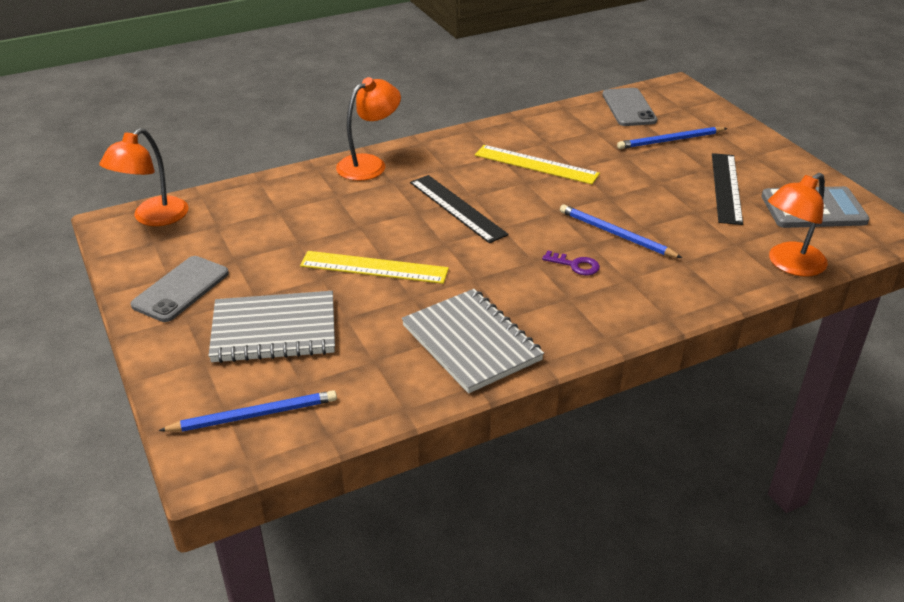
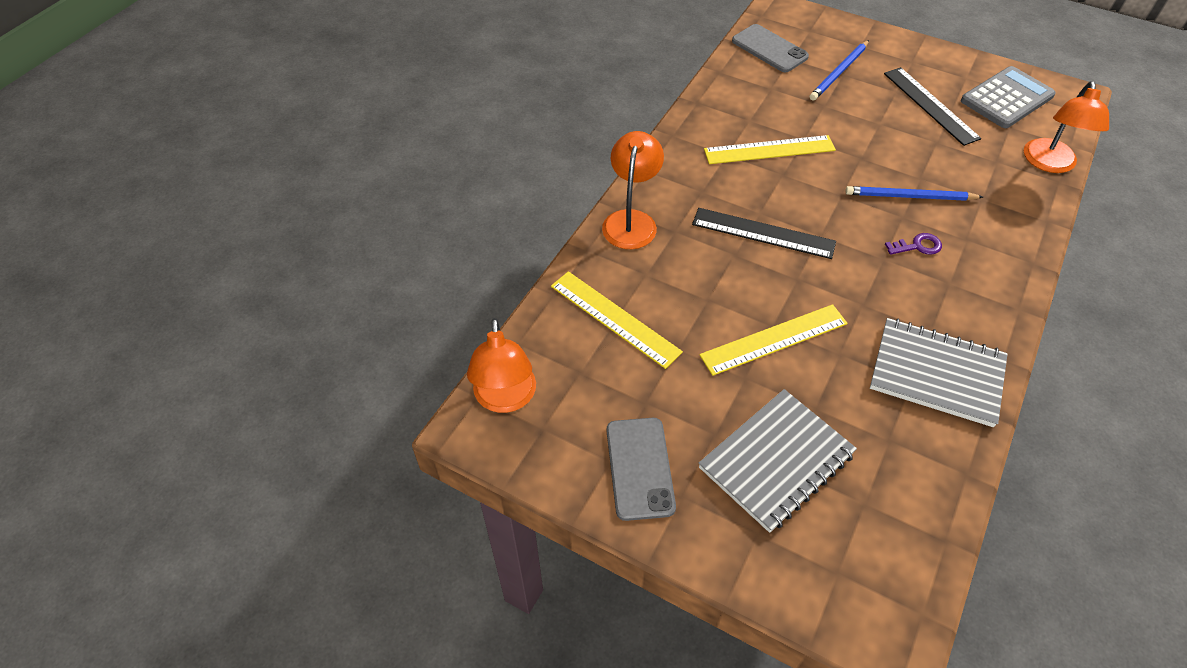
camera: 35 degrees left, 15 degrees up
(254, 415) = (869, 563): blue pencil -> none
(280, 209) = (614, 318): none -> yellow ruler

